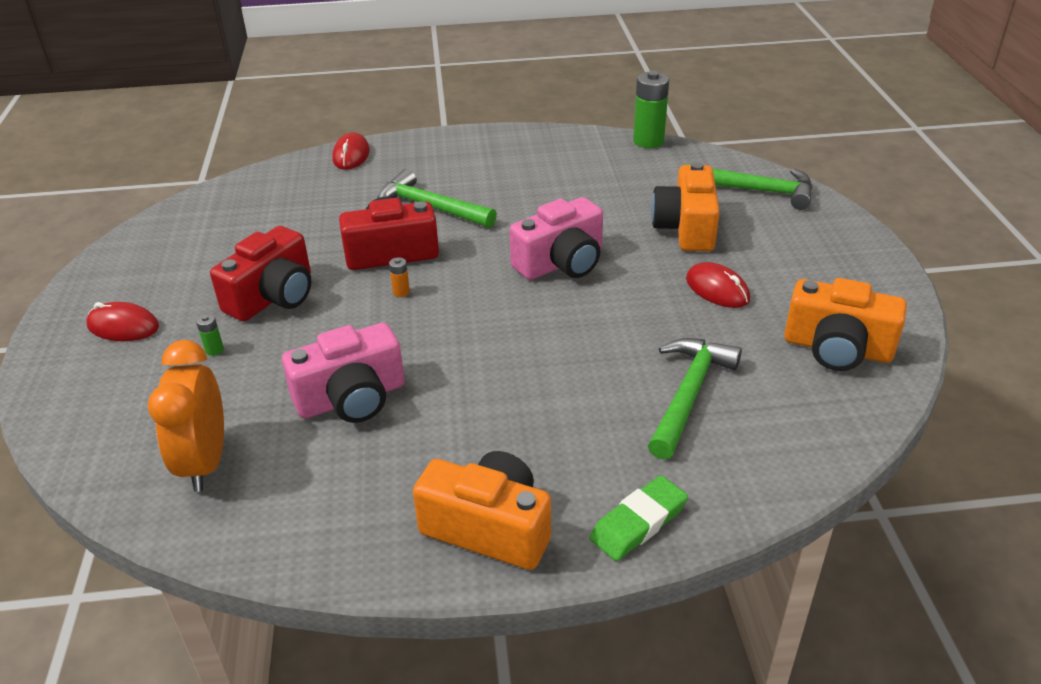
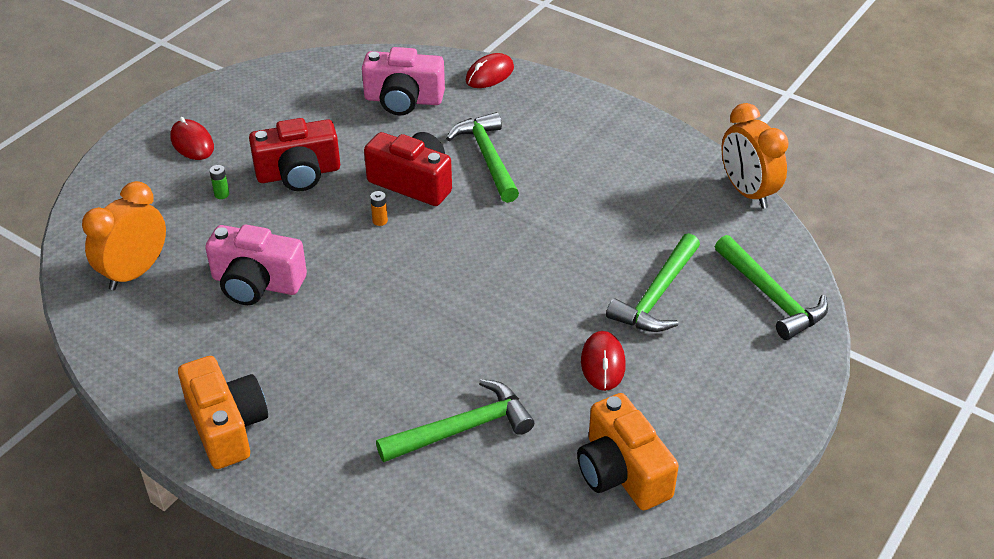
camera: 40 degrees right, 5 degrees up
(561, 263) = (518, 266): pink camera -> pink camera (403, 100)
(638, 522) = (311, 488): green eraser -> none
(648, 141) = (747, 192): green battery -> orange clock
(686, 228) = (657, 295): orange camera -> green hammer

